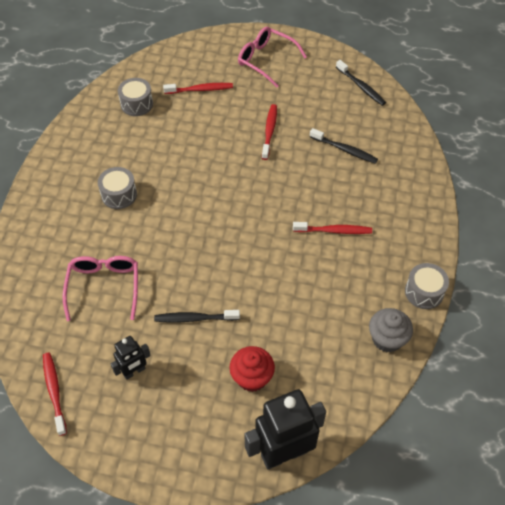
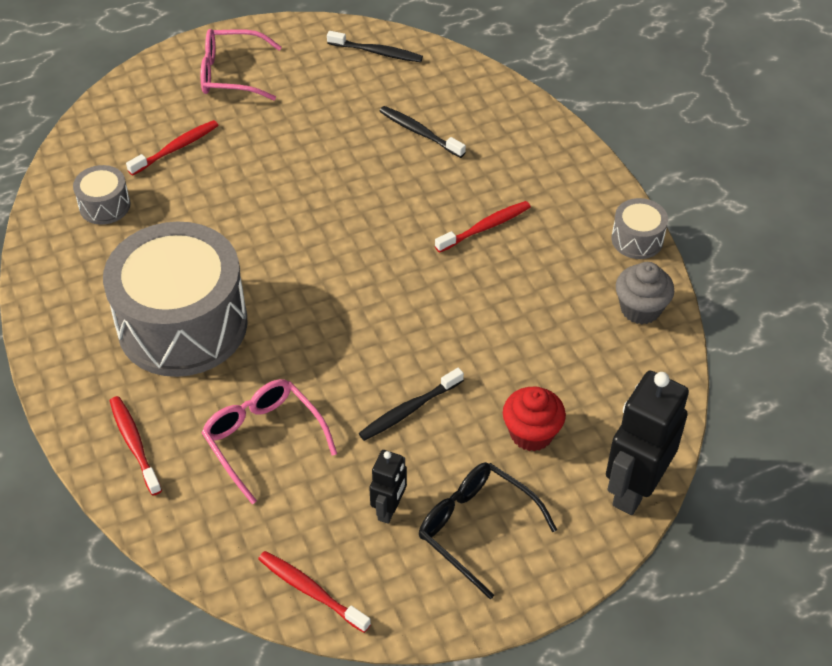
camera: 35 degrees left, 5 degrees down
(119, 195) = (182, 324): grey drum -> grey drum, size x2.37
(171, 415) = (476, 528): none -> black glasses
(269, 131) = (310, 155): red toothbrush -> red toothbrush (134, 444)
(344, 150) = (419, 132): black toothbrush -> black toothbrush turned 135 degrees counterclockwise

